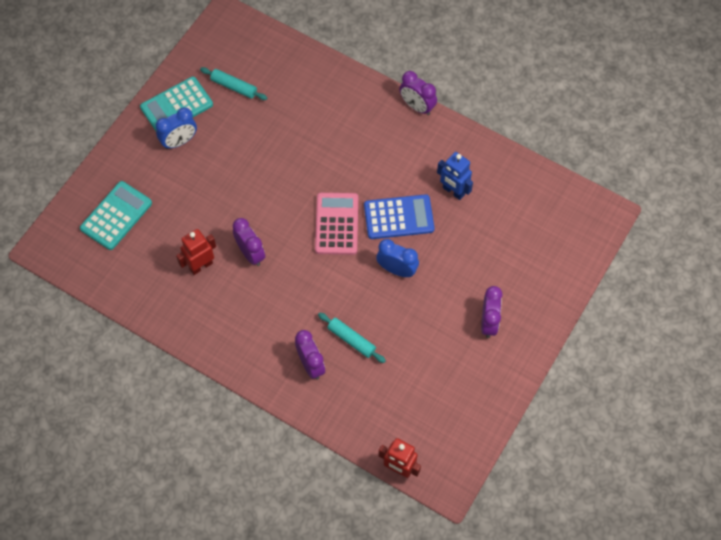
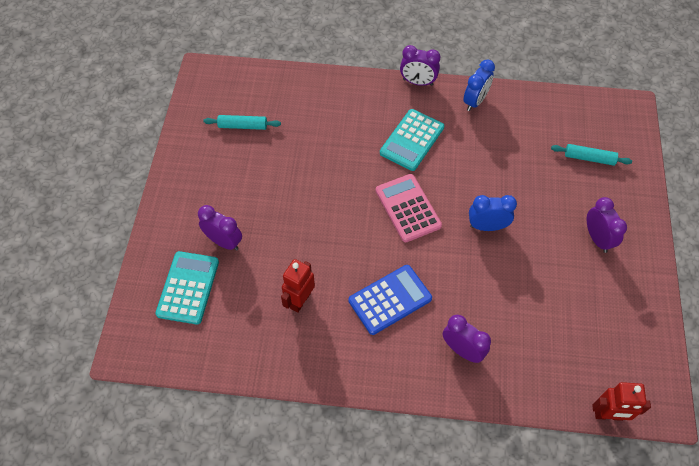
camera: 25 degrees left, 5 degrees down
(176, 106) = (196, 163): turquoise calculator -> turquoise calculator (412, 140)
(179, 141) = (216, 193): blue clock -> blue clock (475, 101)
(251, 253) = (342, 268): purple clock -> purple clock (224, 242)
(351, 340) = (486, 309): turquoise rolling pin -> turquoise rolling pin (589, 158)
(398, 217) = (460, 180): blue calculator -> blue calculator (390, 299)
(453, 191) = (493, 139): blue robot -> none

